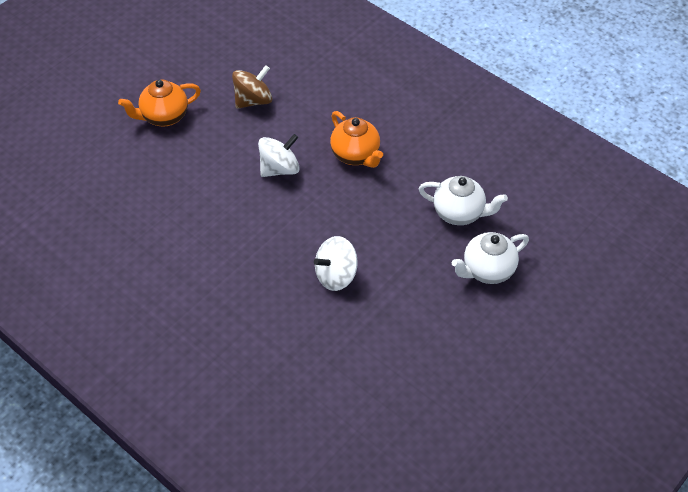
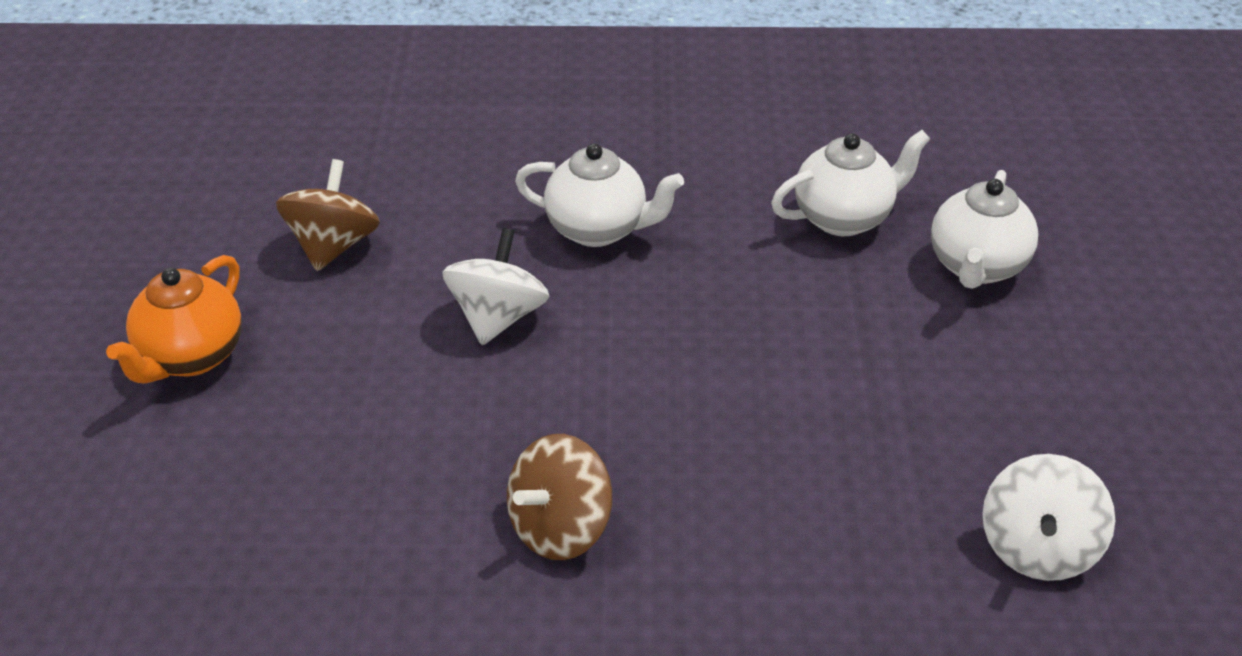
camera: 40 degrees left, 10 degrees down
(215, 263) = (560, 527): none -> brown spinning top
(336, 275) = (779, 413): white spinning top -> white spinning top (1038, 548)
(355, 155) = (598, 229): orange teapot -> white teapot

